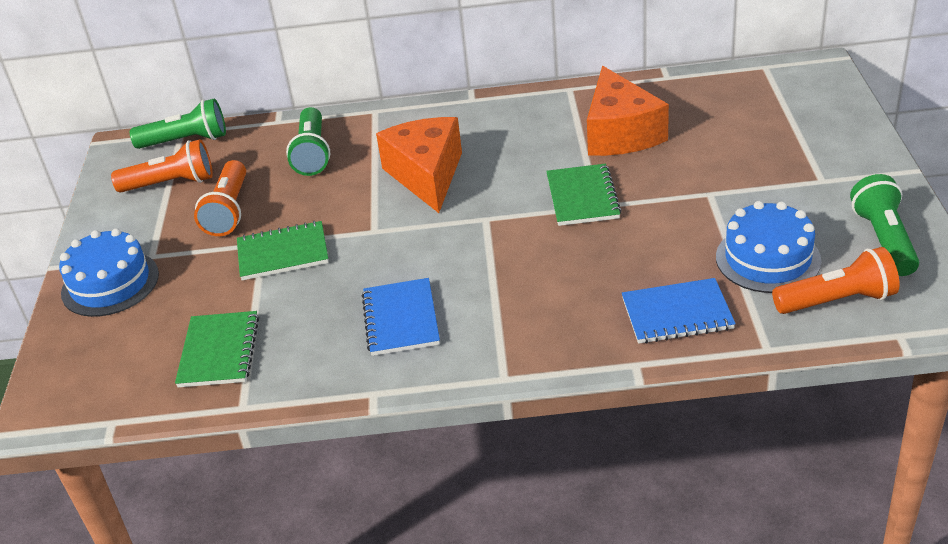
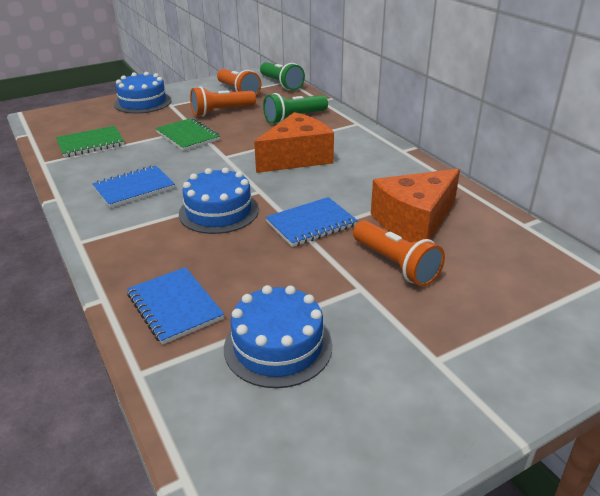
camera: 60 degrees right, 5 degrees down
(511, 257) = (219, 211): none -> blue cake
(582, 197) = (311, 224): green notebook -> blue notebook
(837, 300) = (229, 412): orange flashlight -> orange flashlight (395, 265)
(884, 240) = (357, 433): green flashlight -> none

